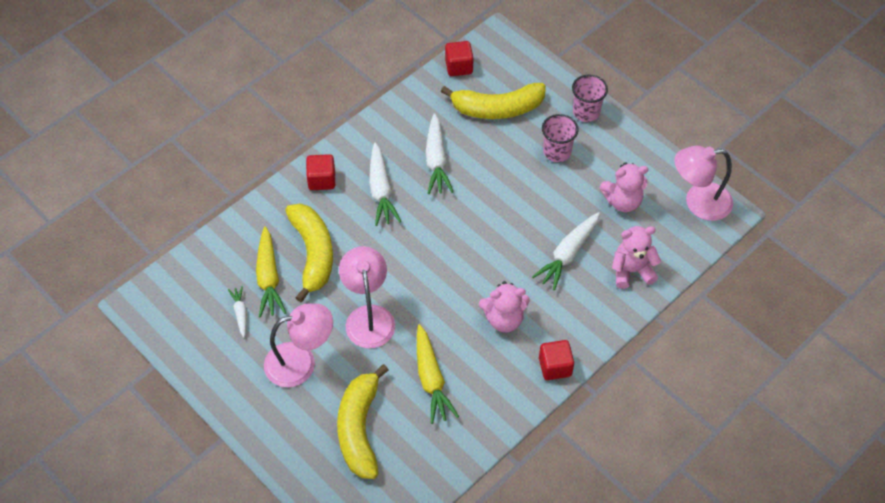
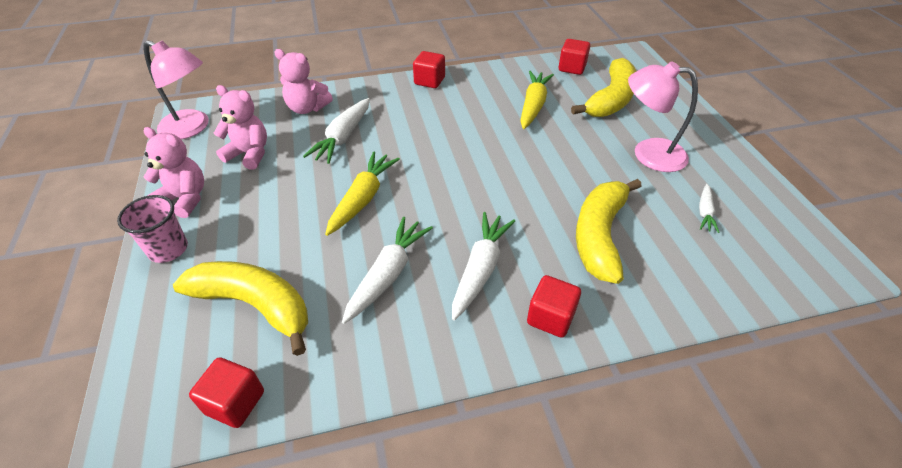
camera: 150 degrees left, 10 degrees down
(269, 277) = (662, 233): yellow carrot -> yellow carrot (362, 199)
(368, 317) = (565, 161): pink lamp -> none
(422, 469) = (572, 68): none -> red cube
(504, 319) = (442, 118): pink teddy bear -> pink teddy bear (185, 199)
(557, 152) = (251, 222): pink cup -> none
(568, 254) = (343, 137): white carrot -> white carrot turned 135 degrees clockwise

